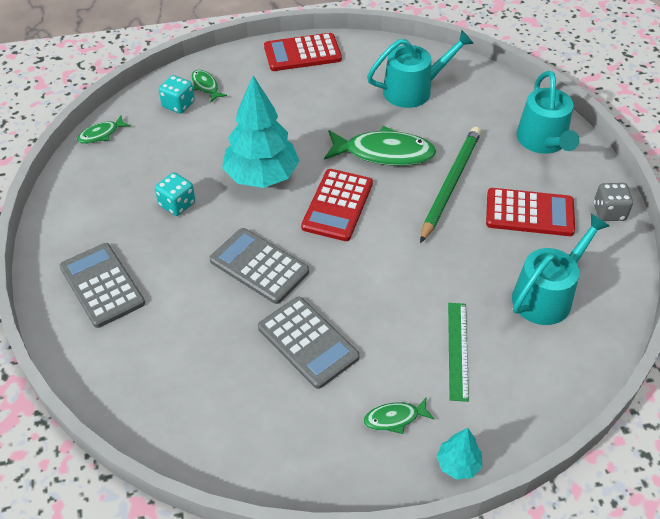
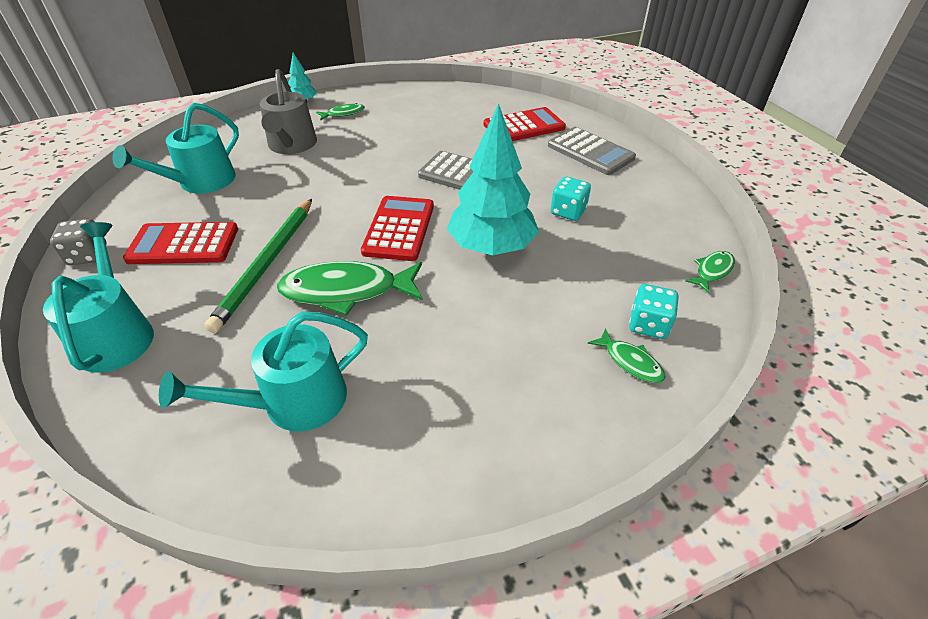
camera: 170 degrees right, 5 degrees down
(302, 53) = (500, 461): red calculator -> red calculator (524, 126)
(308, 342) = (410, 139): grey calculator -> none
(457, 350) = (291, 145): green ruler -> grey watering can

